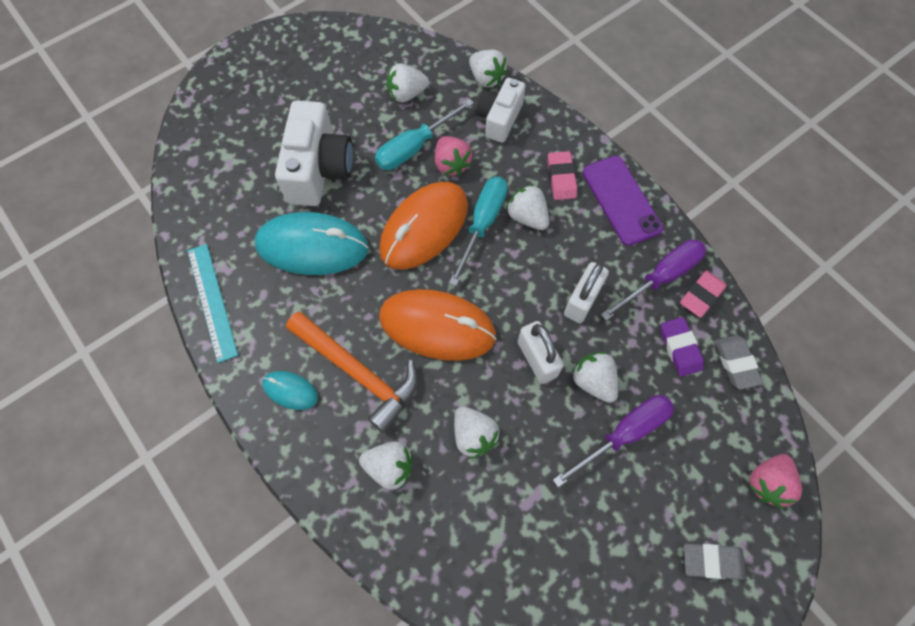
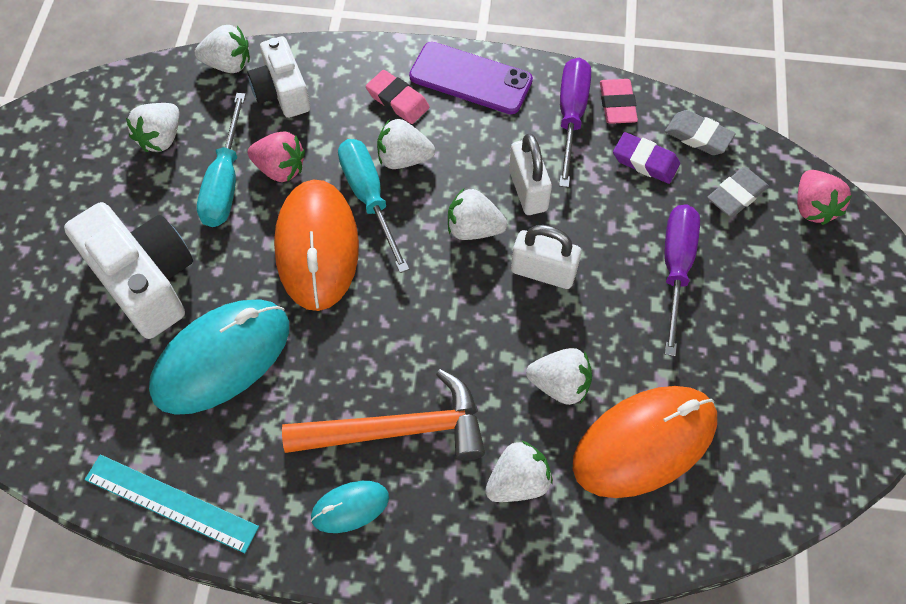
camera: 45 degrees left, 5 degrees down
(437, 326) = (426, 323): orange mouse -> orange mouse (644, 443)
(593, 381) = (608, 248): white strawberry -> white strawberry (473, 229)
(712, 561) = (838, 304): grey eraser -> grey eraser (736, 195)

